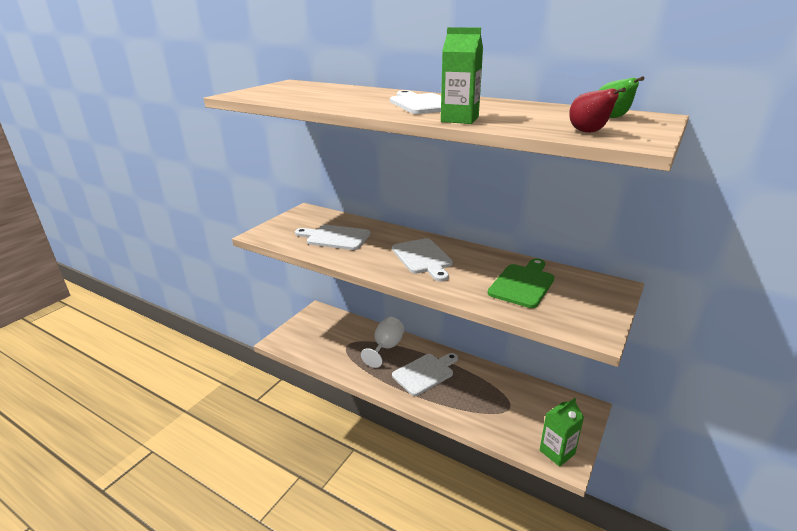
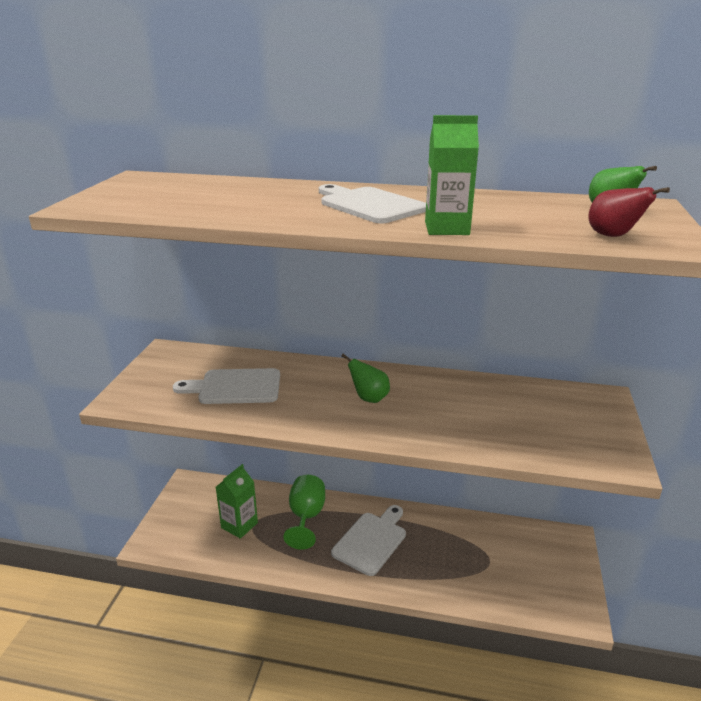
camera: 20 degrees left, 0 degrees up
(386, 347) = (306, 517): white goblet -> green goblet
(423, 258) = (369, 398): white cutting board -> green pear
(523, 284) = (507, 413): green cutting board -> none
(557, 452) = (565, 604): green carton -> green carton (239, 525)

